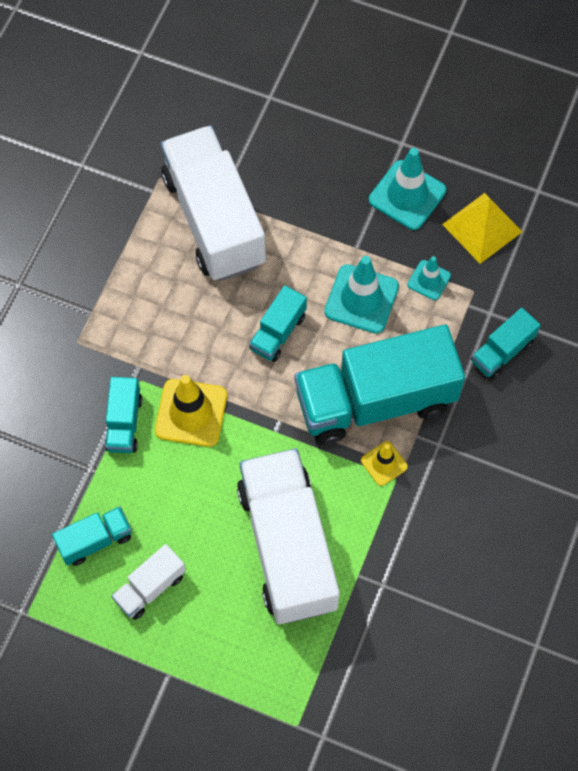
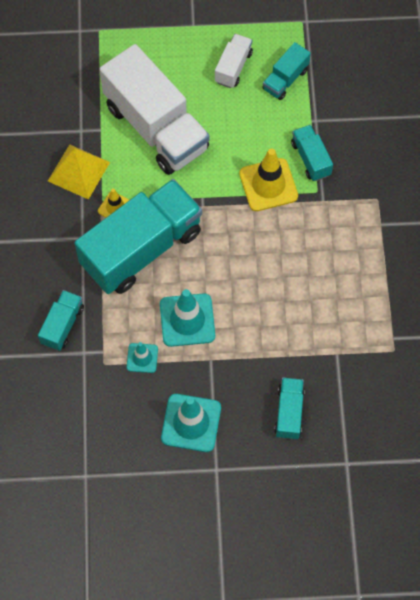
camera: 155 degrees right, 0 degrees up
(214, 220) = (332, 334): white truck -> none
(278, 332) = (237, 268): turquoise truck -> turquoise truck (289, 412)
(482, 228) = (118, 421): yellow pyramid -> yellow pyramid (79, 171)

